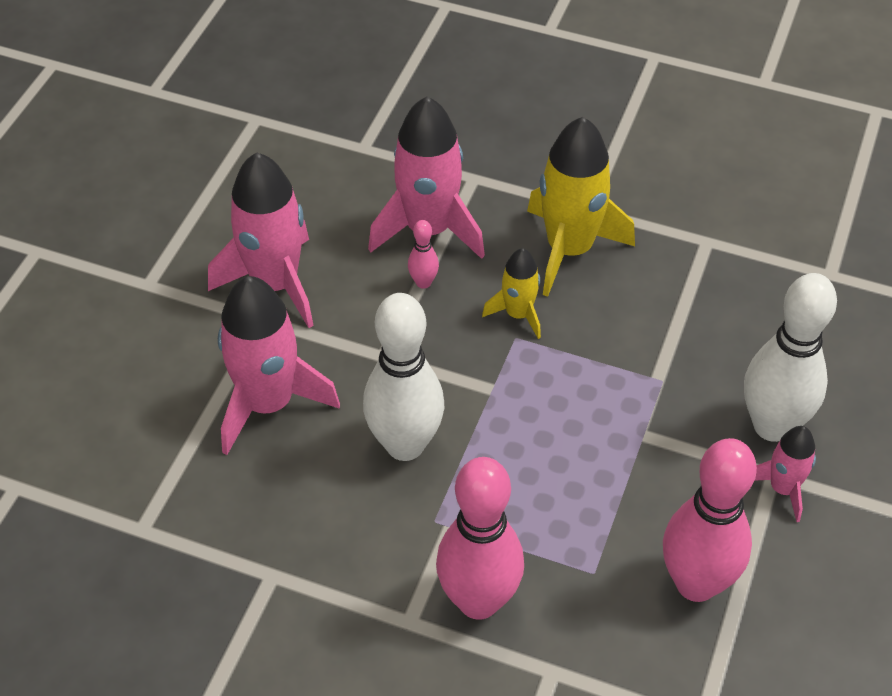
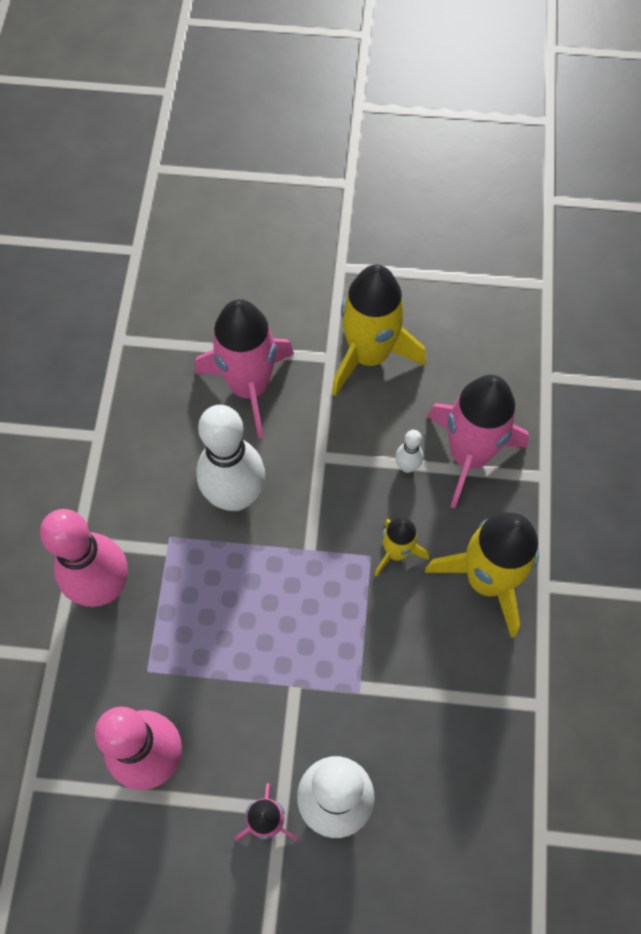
camera: 75 degrees right, 15 degrees up
(275, 284) = (369, 355): pink rocket -> yellow rocket
(423, 282) = (407, 466): pink bowling pin -> white bowling pin

